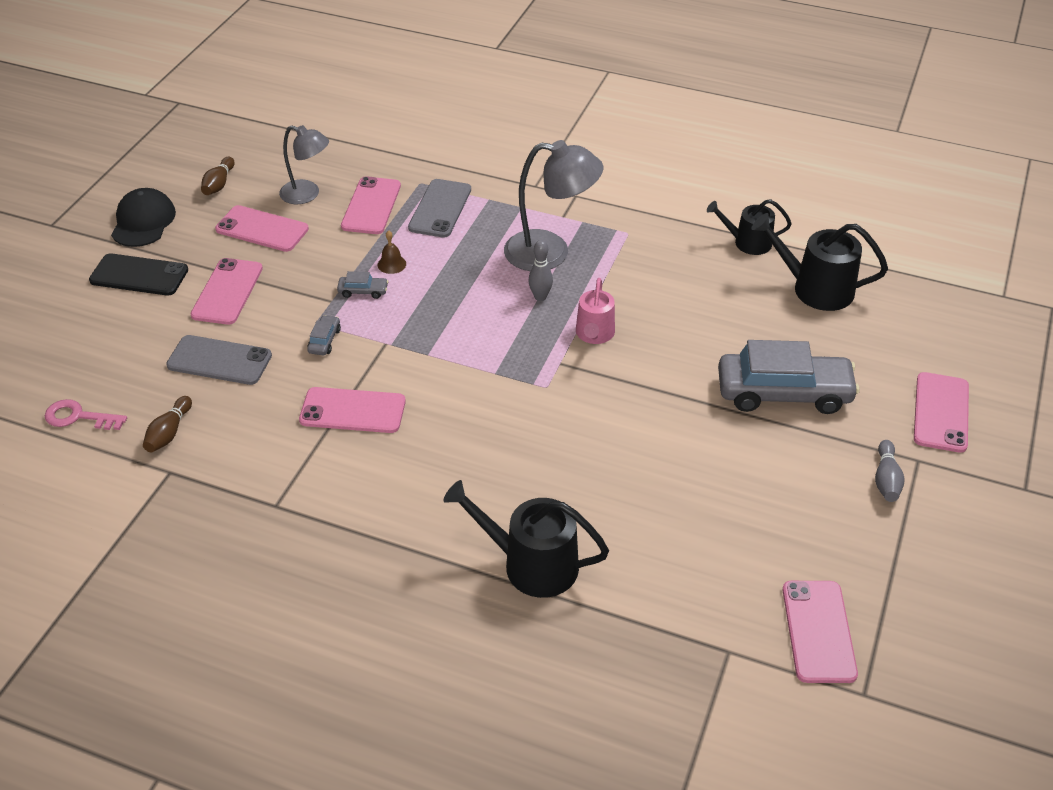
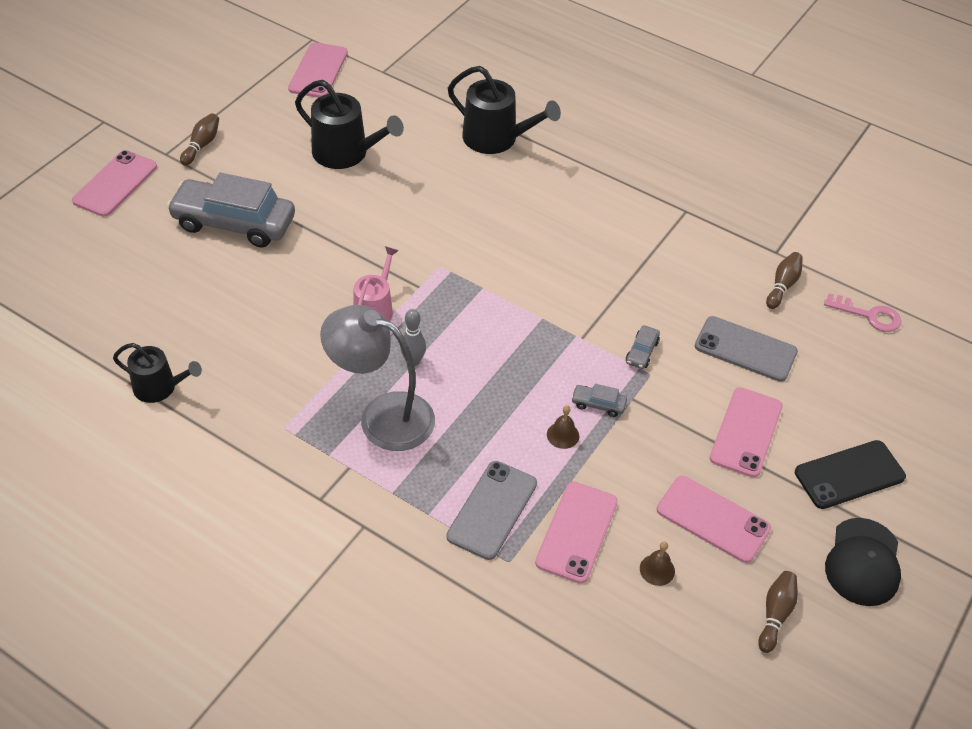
camera: 170 degrees left, 5 degrees up
(139, 275) = (849, 475): black phone -> black phone turned 45 degrees counterclockwise
(307, 194) = (657, 570): grey lamp -> brown bell
(352, 411) = (619, 276): pink phone -> none
(815, 289) = (130, 317): black watering can -> black watering can (346, 153)
(886, 479) = (201, 145): grey bowling pin -> brown bowling pin

